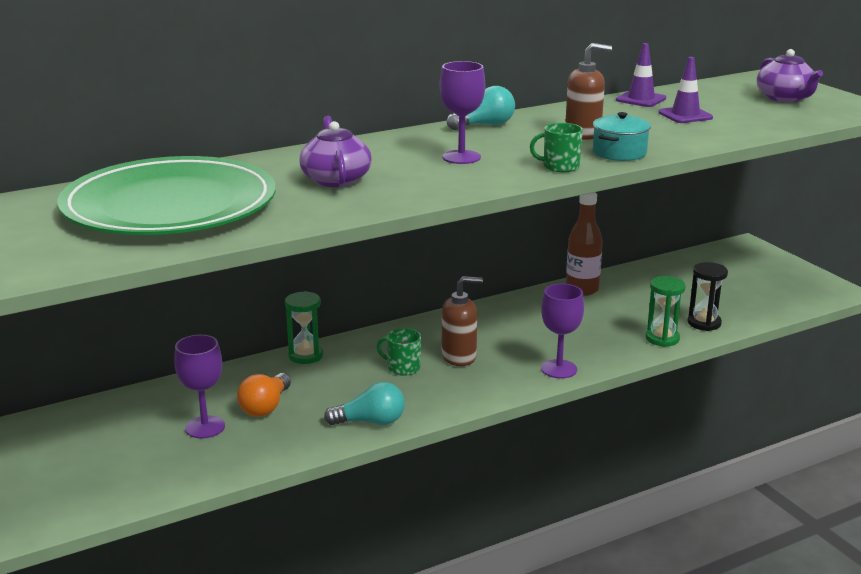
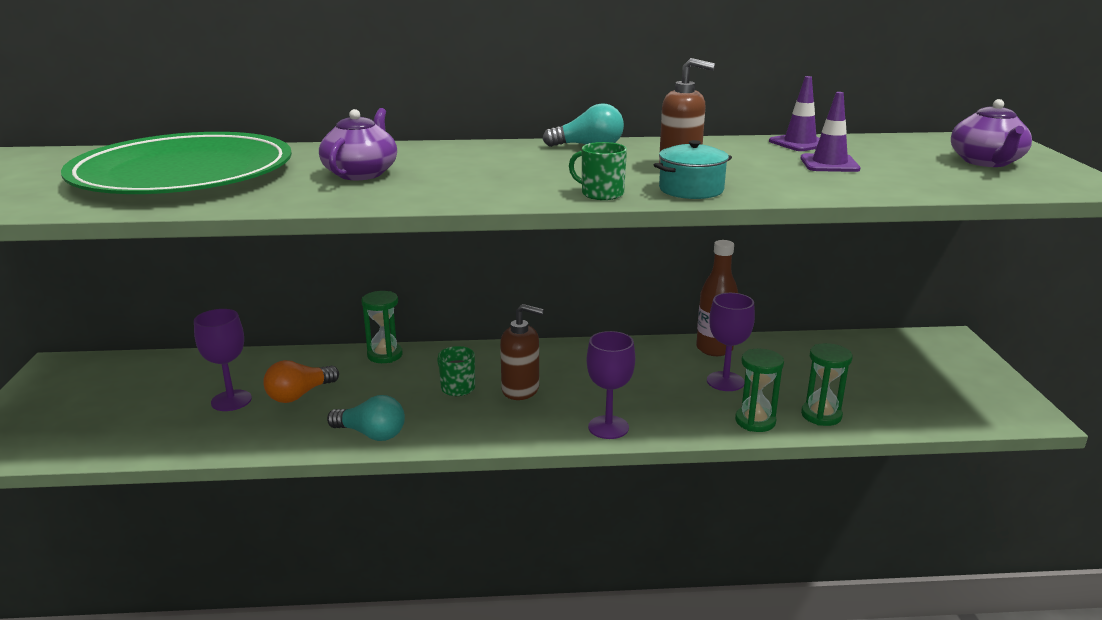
camera: 25 degrees right, 0 degrees up
(461, 157) = (514, 171): purple goblet -> purple goblet (725, 381)
(704, 323) = (821, 415): black hourglass -> green hourglass

